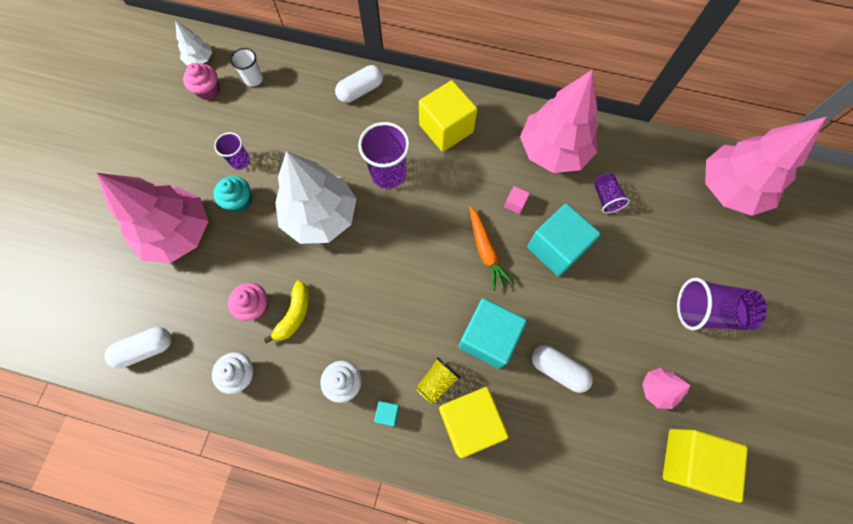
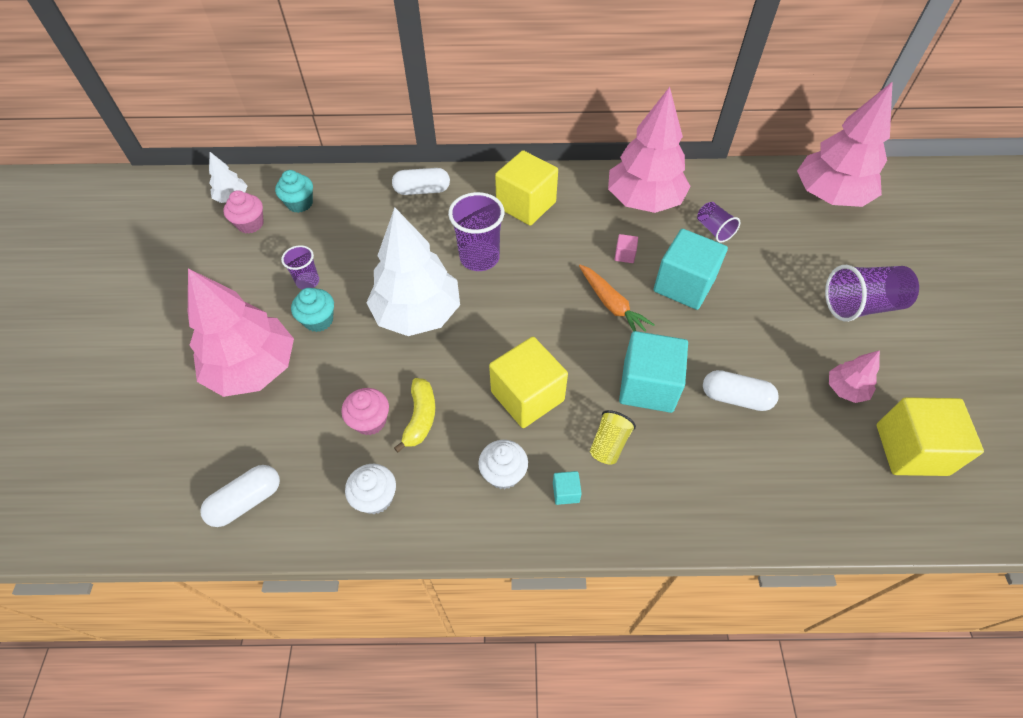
camera: 15 degrees left, 15 degrees down
(253, 79) = (300, 203): white cup -> turquoise cupcake
(360, 91) = (422, 190): white capsule -> white capsule turned 45 degrees clockwise
(469, 421) = (661, 475): yellow cube -> yellow cube (527, 396)

